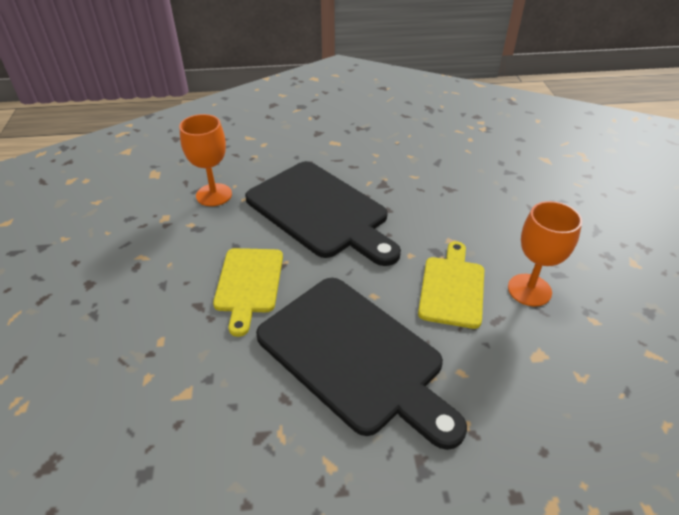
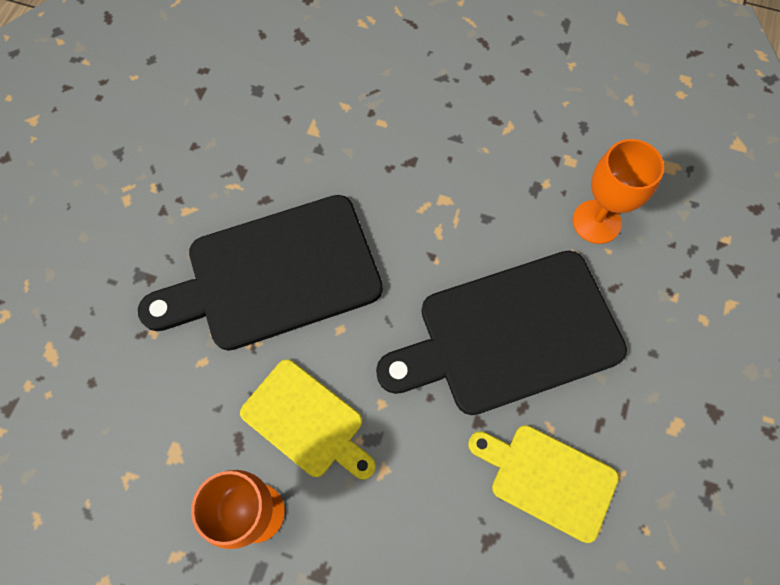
camera: 115 degrees right, 25 degrees up
(249, 284) = (419, 214): yellow cutting board -> yellow cutting board (547, 479)

